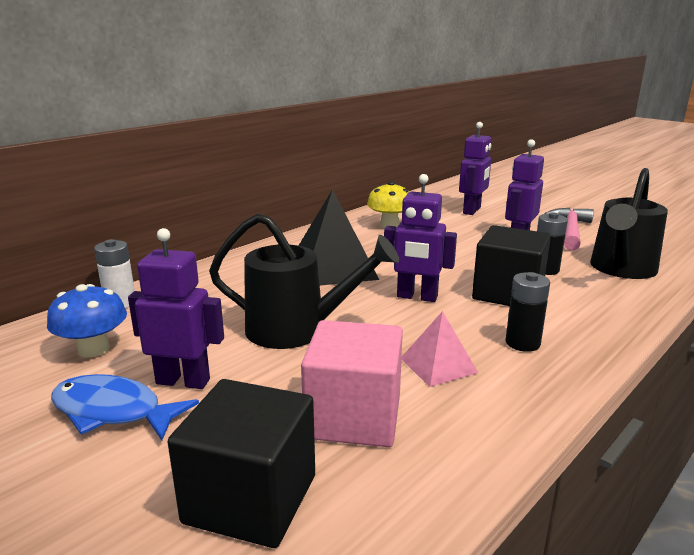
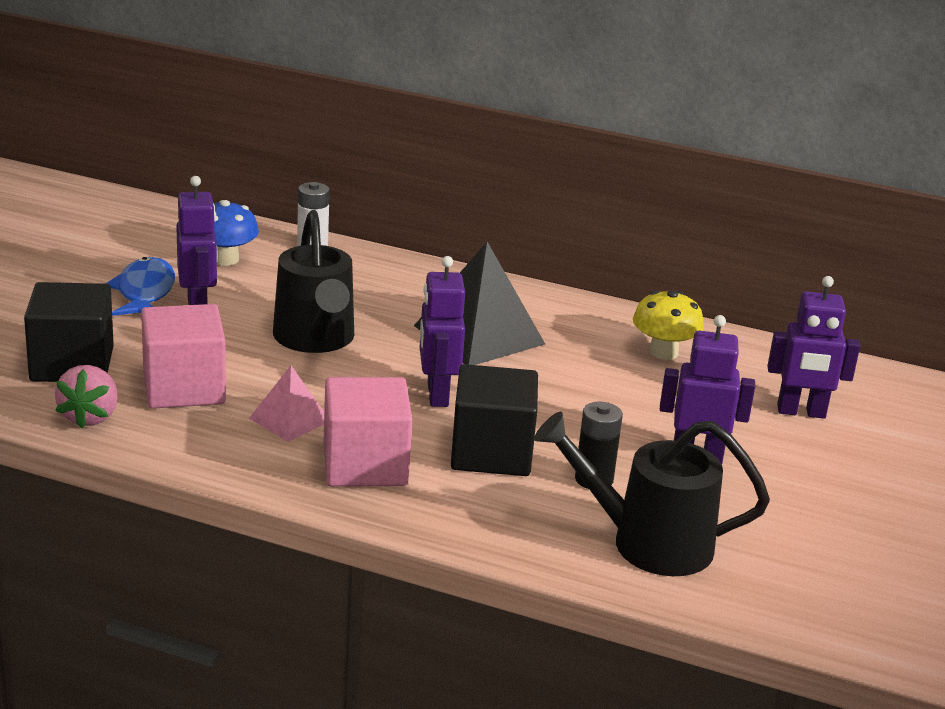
camera: 65 degrees right, 5 degrees up
(394, 501) = (90, 417): none -> pink strawberry
(522, 343) = (365, 465): black battery -> pink cube
(570, 231) = (787, 503): pink hammer -> none

